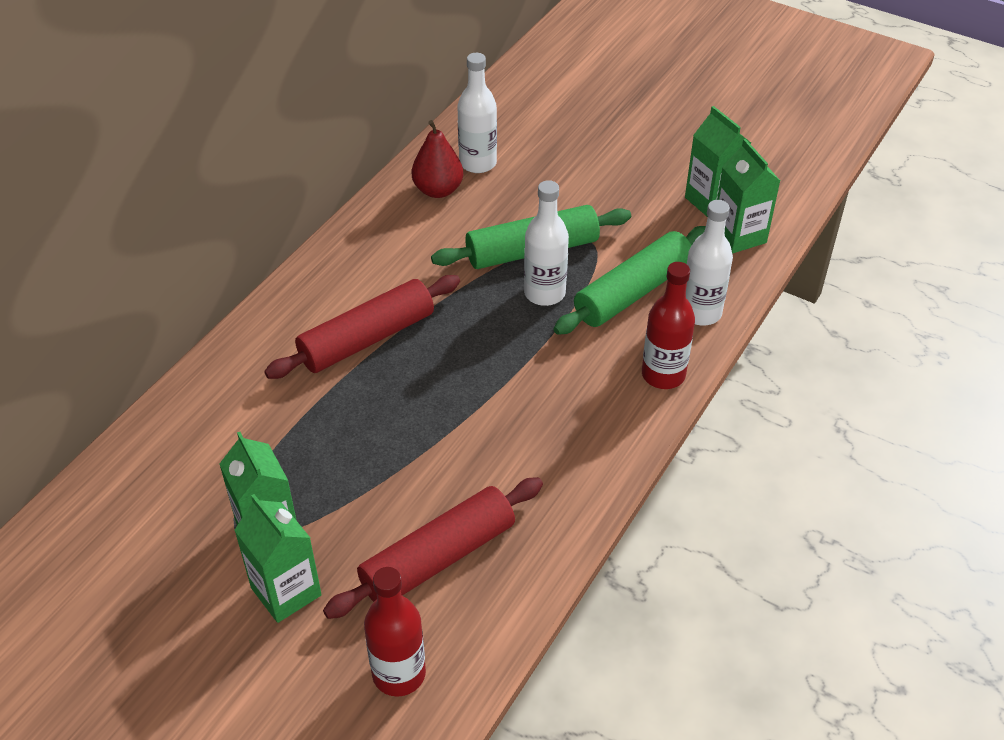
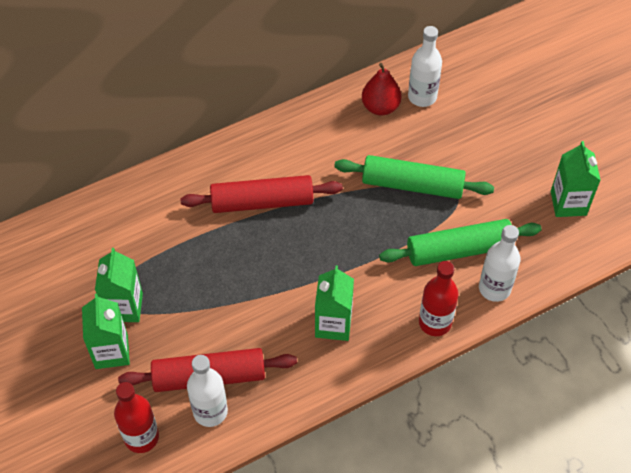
camera: 30 degrees right, 10 degrees up
(544, 293) = (398, 222): white bottle -> white bottle (210, 411)
(739, 236) = (567, 241): green carton -> green carton (333, 324)

